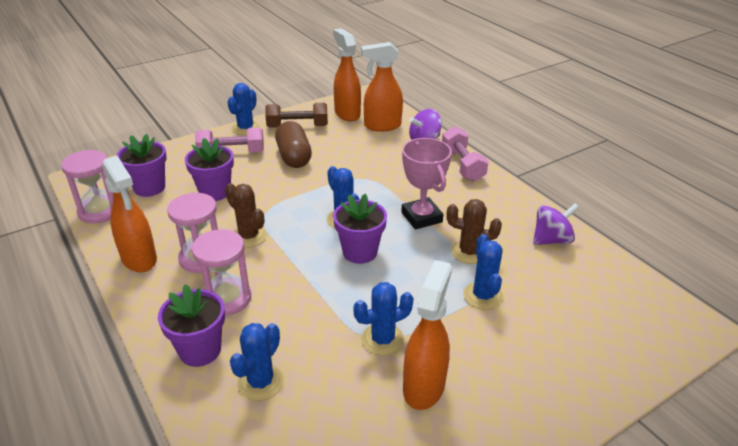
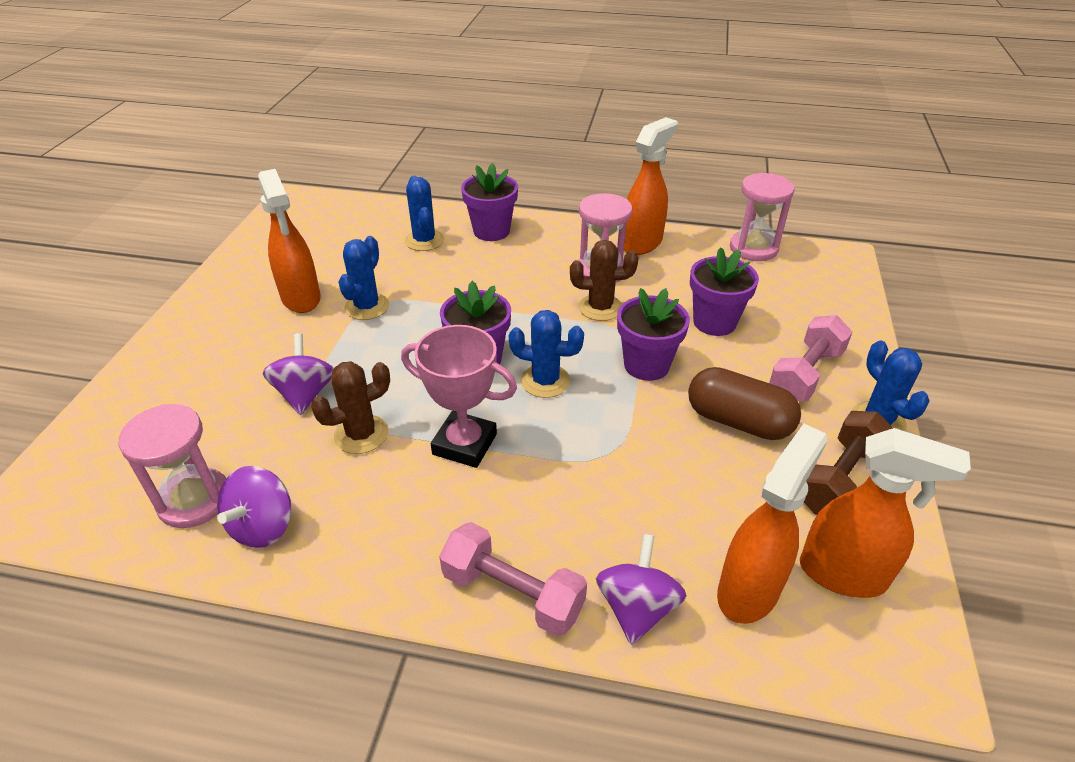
camera: 135 degrees right, 5 degrees up
(139, 259) = (642, 243): orange spray bottle -> orange spray bottle turned 120 degrees clockwise
(149, 188) = (772, 287): purple flower pot -> purple flower pot (646, 365)
(227, 298) = (528, 262): pink hourglass -> pink hourglass (194, 500)
(483, 296) = (305, 394): blue cactus -> purple spinning top

